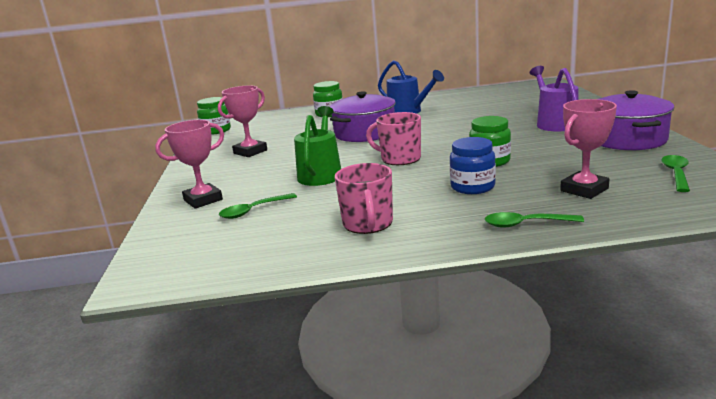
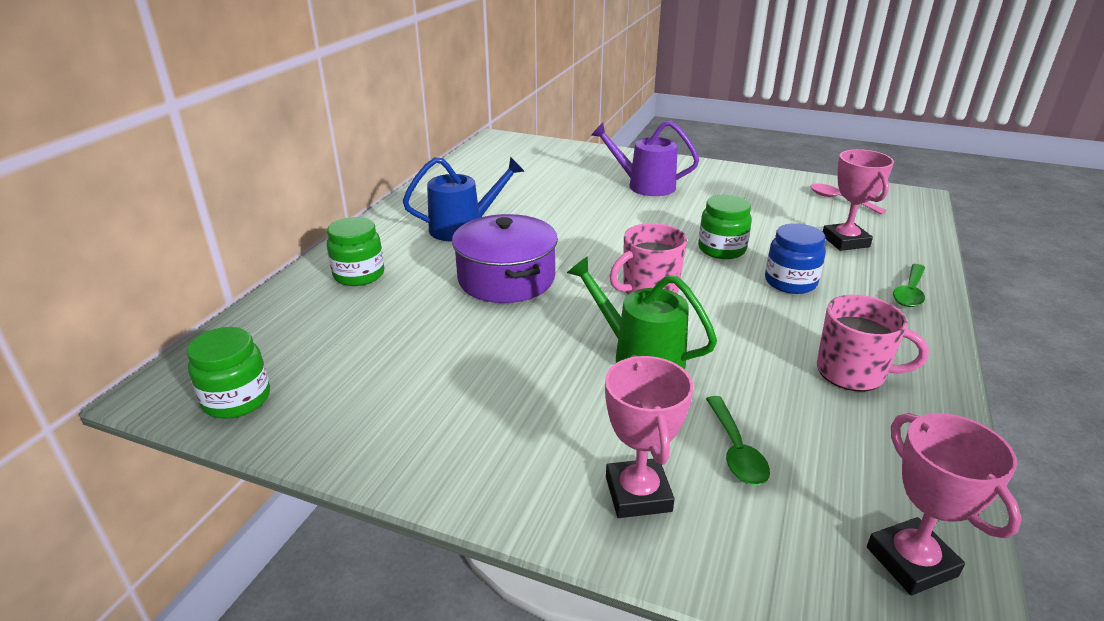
camera: 65 degrees left, 10 degrees up
(250, 152) = (442, 391): pink trophy -> pink trophy (911, 561)
(627, 139) = (735, 181): purple pot -> none
(676, 174) = (840, 200): green spoon -> pink spoon

